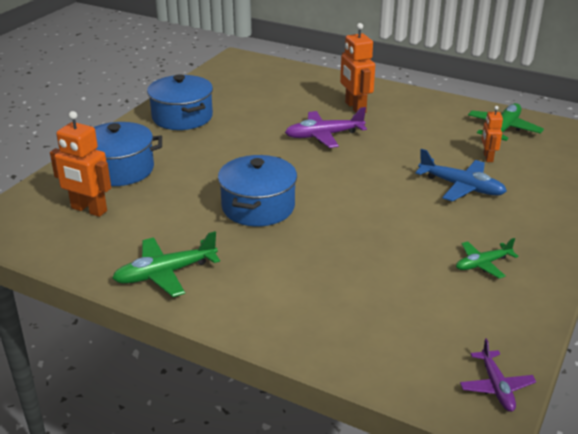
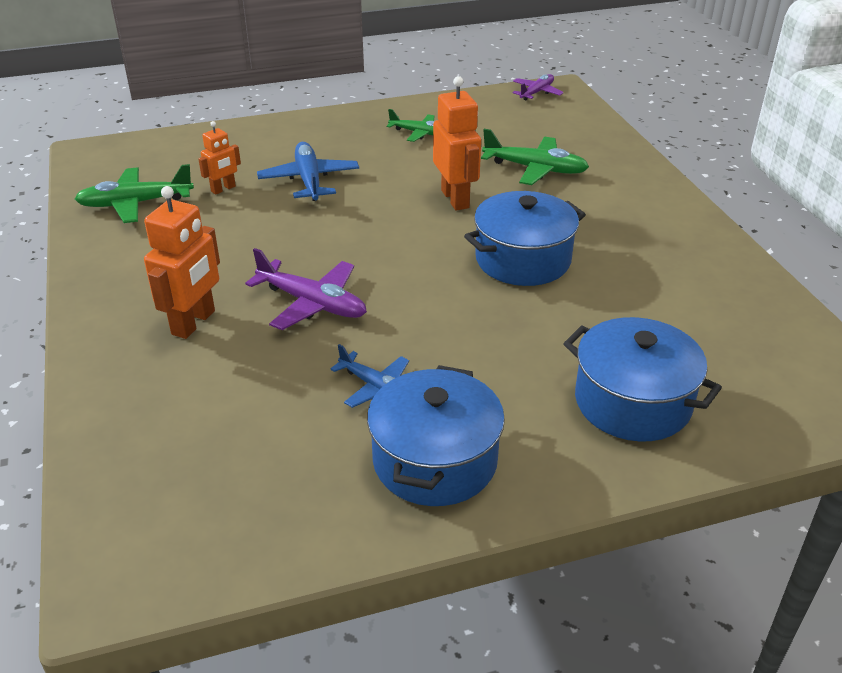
camera: 135 degrees left, 5 degrees up
(88, 210) = (721, 358): orange robot -> orange robot (455, 199)
(165, 273) = (688, 245): green plane -> green plane (535, 169)
(240, 124) = (376, 387): none -> blue plane

